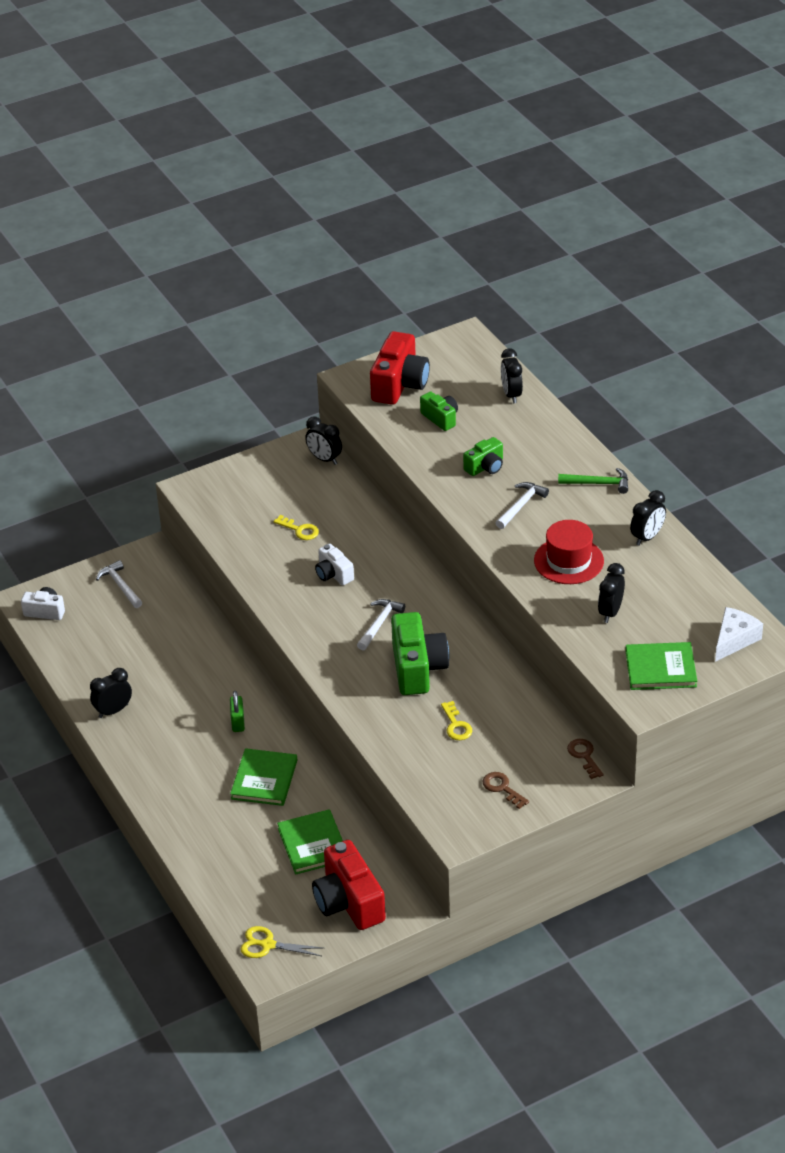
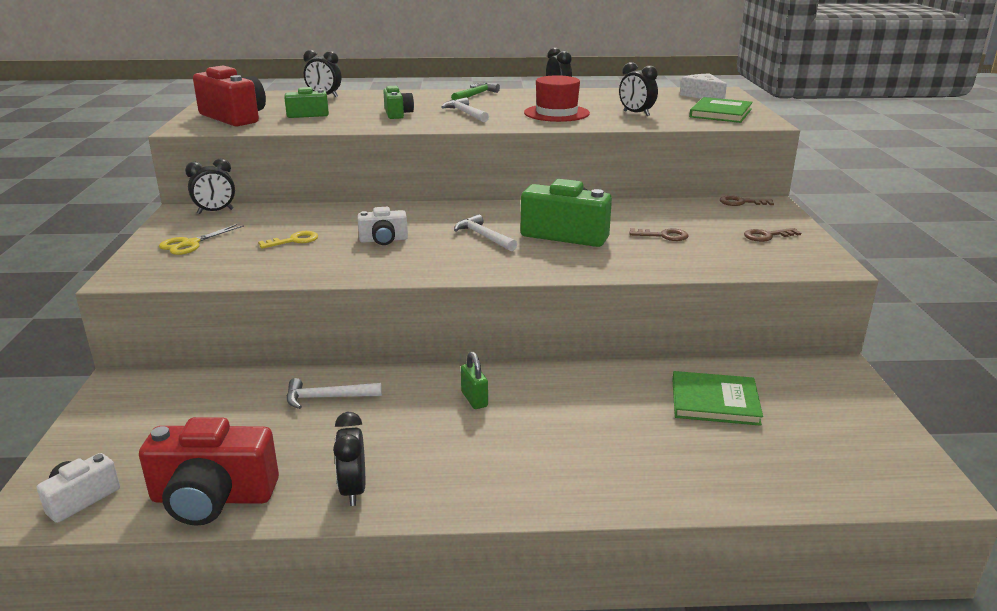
camera: 65 degrees left, 15 degrees down
(120, 586) = (136, 420): white hammer -> white hammer (327, 397)
(238, 722) = (474, 399): green padlock -> green padlock turned 45 degrees clockwise
(264, 779) = (585, 406): green book -> none
(268, 945) = (885, 477): yellow scissors -> yellow scissors (190, 244)
(349, 902) = (821, 402): red camera -> red camera (213, 498)
(456, 725) = (663, 236): yellow key -> brown key

